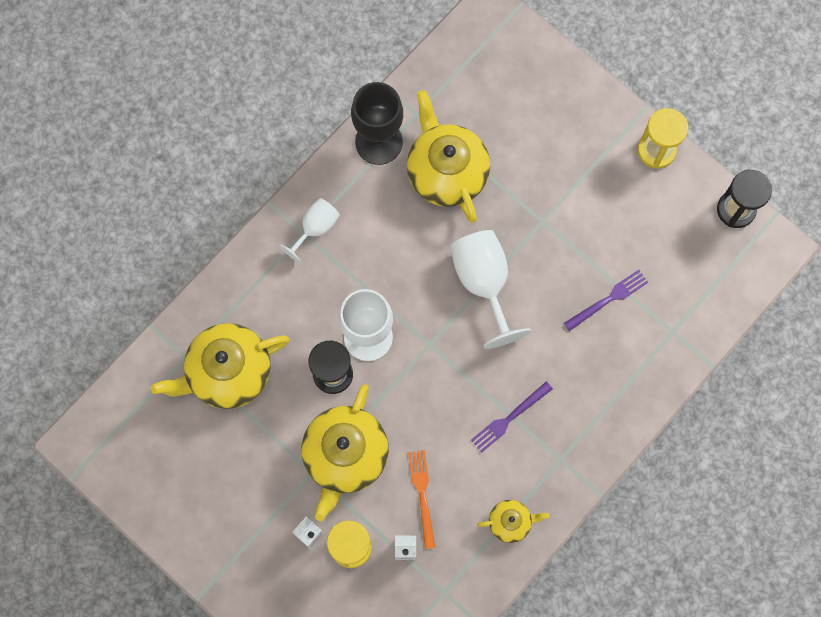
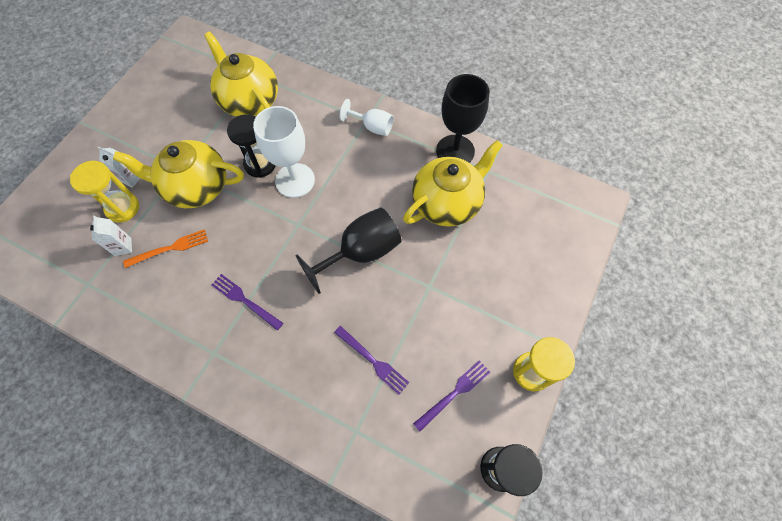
camera: 75 degrees right, 10 degrees down
(484, 282) = (361, 252): white goblet -> black goblet
(510, 522) = (151, 323): yellow teapot -> none
(659, 229) = (454, 393): none -> purple fork

